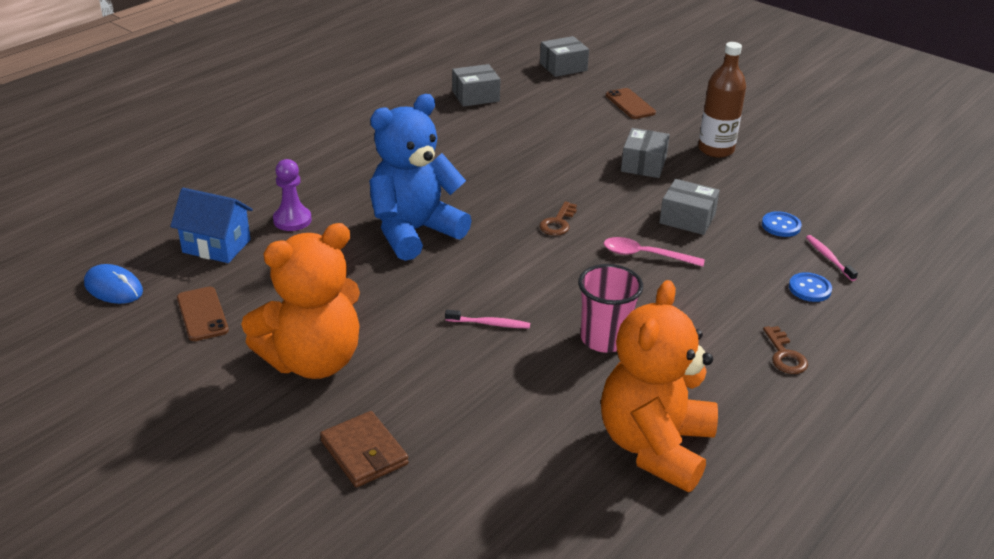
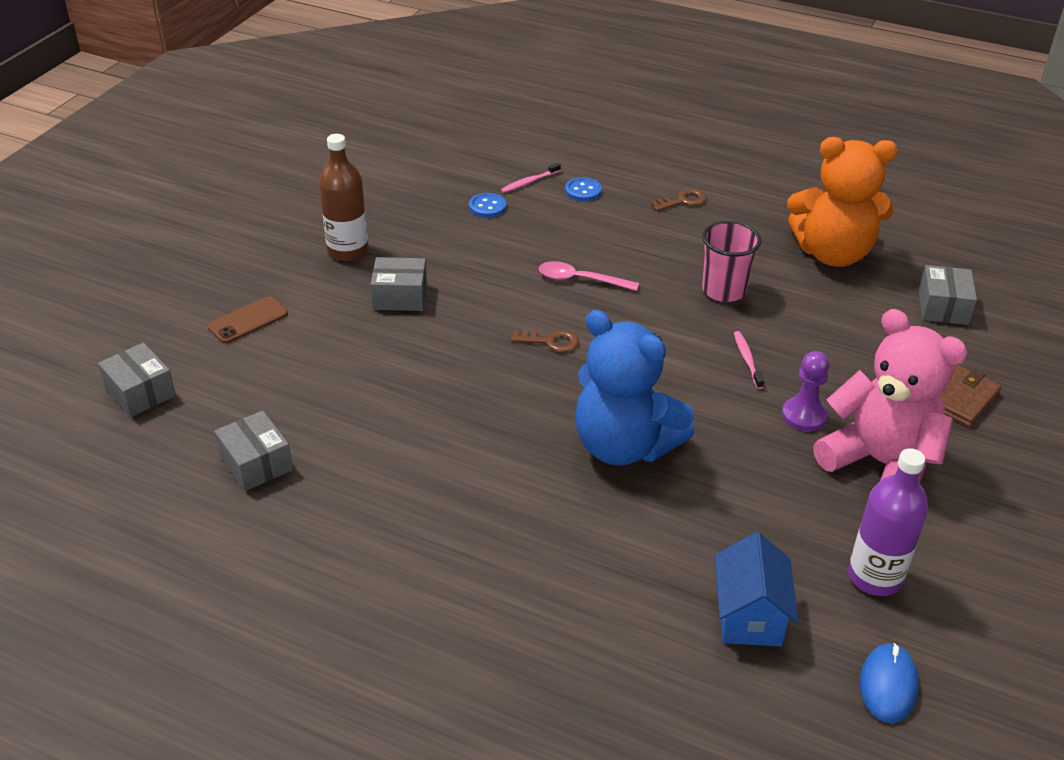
camera: 105 degrees left, 5 degrees up
(202, 314) = (875, 577): brown phone -> purple bottle
(292, 220) = (656, 561): purple pawn -> purple pawn (804, 416)
(313, 361) = (880, 463): orange teddy bear -> pink teddy bear
(645, 255) = (580, 280): pink spoon -> pink spoon turned 105 degrees clockwise
(687, 219) = (501, 260): grey box -> grey box (943, 307)

